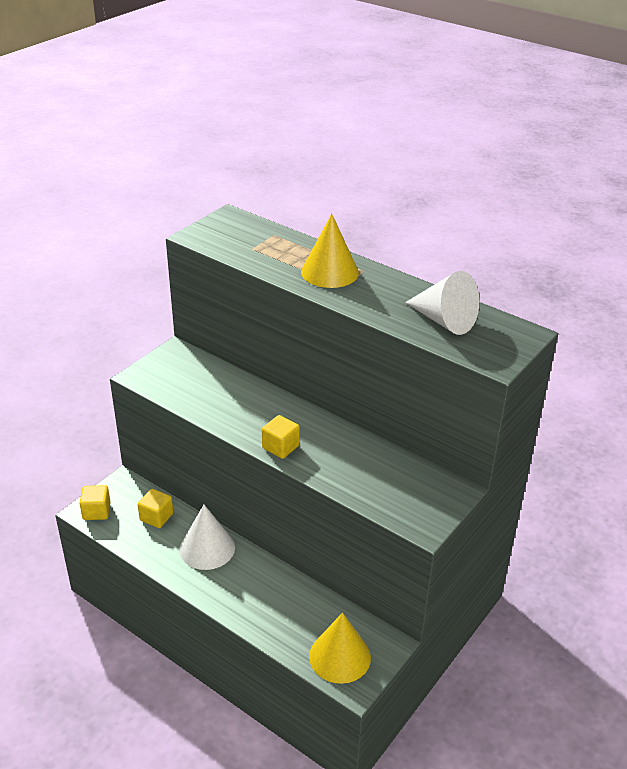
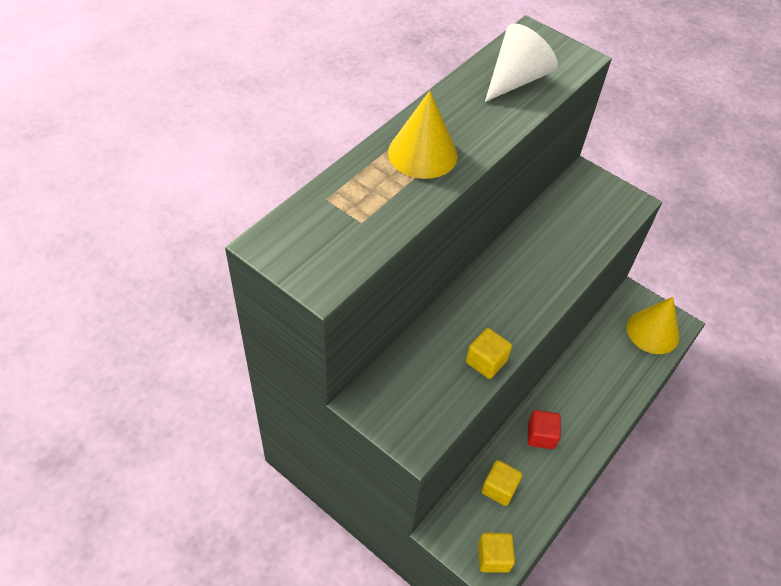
camera: 90 degrees left, 15 degrees up
(207, 548) = (541, 436): white cone -> red cube
(280, 447) = (542, 298): yellow cube -> yellow cube (486, 361)

